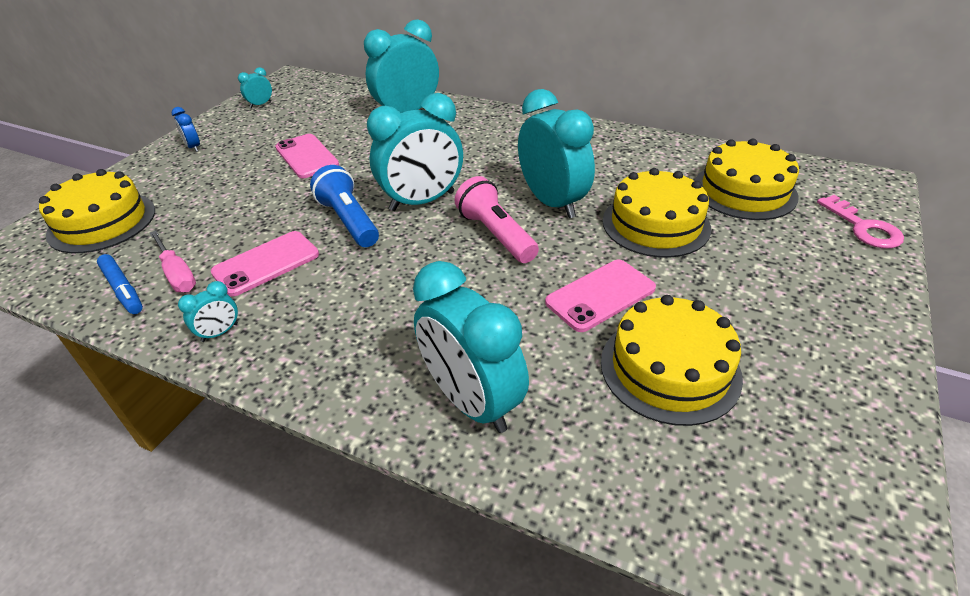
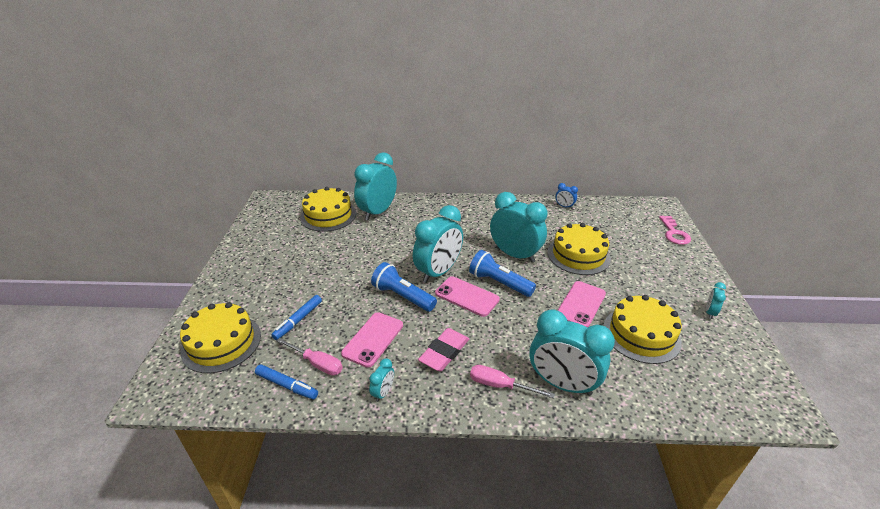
camera: 25 degrees left, 5 degrees down
(193, 147) = (240, 269): blue clock -> blue clock (564, 206)
(202, 218) = (298, 320): none -> blue marker
(260, 104) = (263, 225): turquoise clock -> turquoise clock (710, 312)
(306, 156) = (334, 258): pink phone -> pink phone (467, 296)
(340, 305) = (444, 352): none -> pink eraser
(377, 373) = (500, 385): none -> pink screwdriver
(496, 234) = (499, 283): pink flashlight -> blue flashlight
(744, 191) = (607, 225): yellow cake -> yellow cake (328, 215)
(863, 227) = (674, 233): pink key -> pink key turned 45 degrees clockwise

